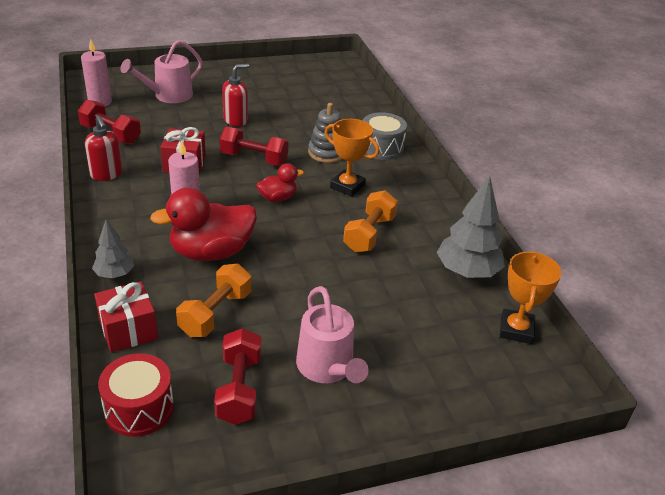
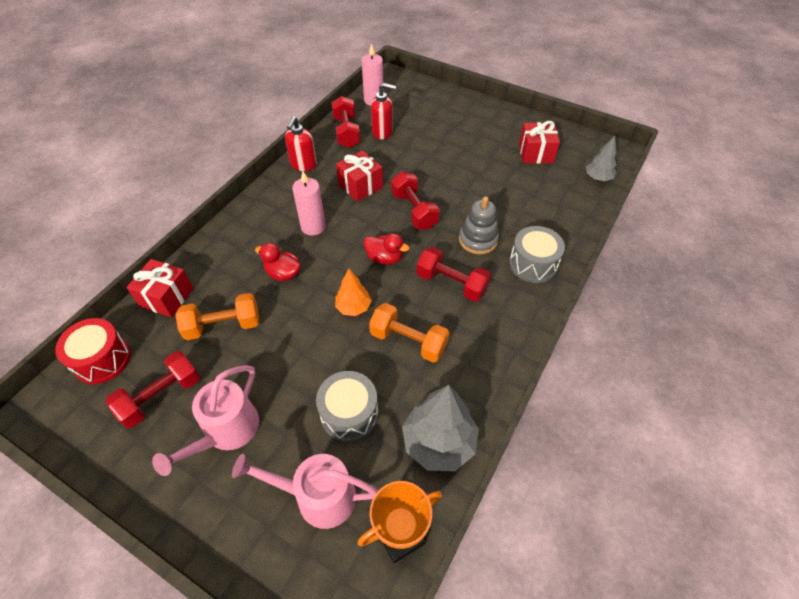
camera: 50 degrees right, 15 degrees up
(115, 274) = (212, 249): grey tree -> grey tree (598, 178)
(168, 96) = (425, 118): pink watering can -> pink watering can (317, 496)
(211, 252) = (283, 273): red duck -> red duck, size x0.53
(236, 120) = (446, 167): red soap dispenser -> red soap dispenser (382, 132)
(289, 84) = (535, 153): none -> red gift
(301, 239) = (353, 307): none -> orange tree
(347, 186) = (451, 283): orange trophy -> red dumbbell
(369, 234) = (408, 341): orange dumbbell -> orange dumbbell turned 45 degrees clockwise
(394, 296) = (349, 414): none -> grey drum

